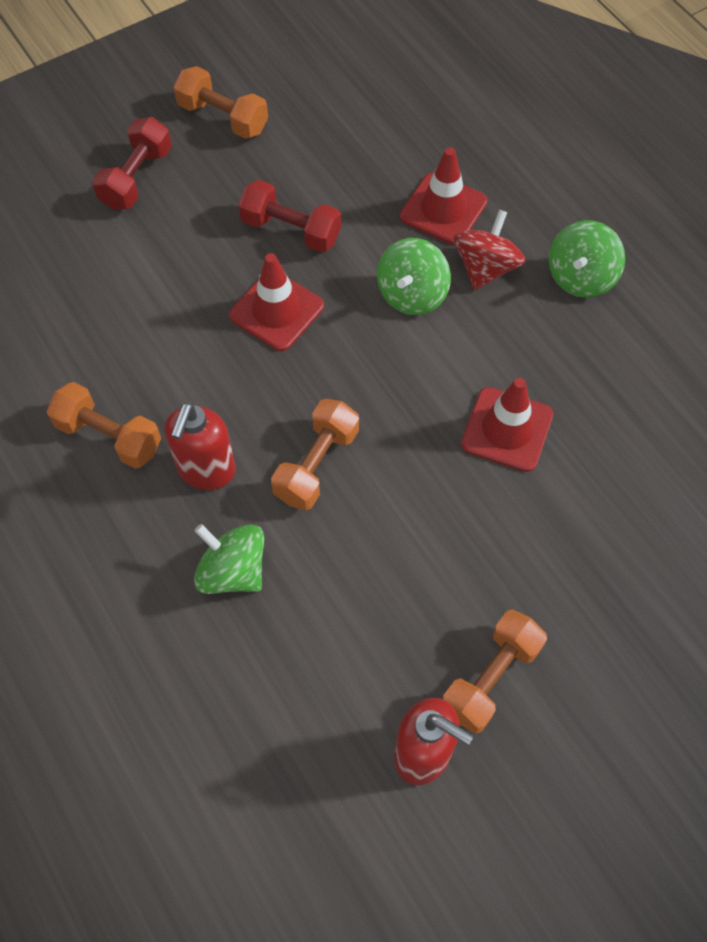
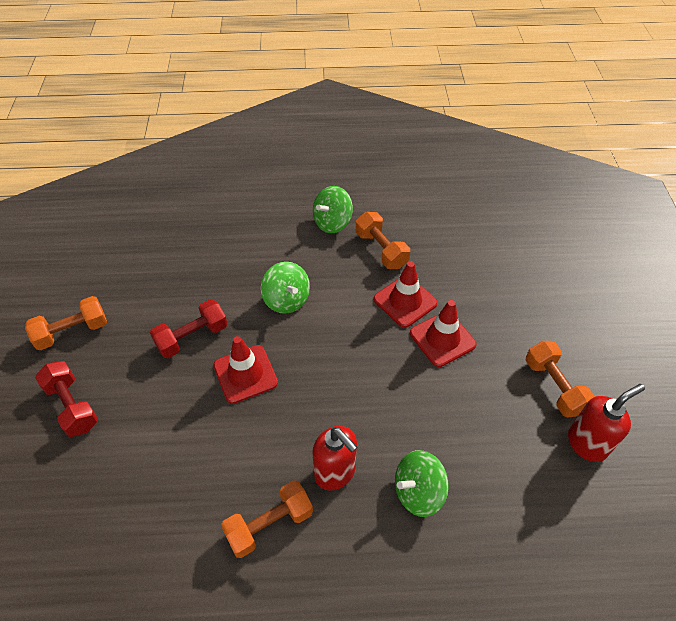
camera: 60 degrees left, 10 degrees down
(316, 464) = (370, 406): orange dumbbell -> orange dumbbell (381, 250)
(443, 209) = (241, 257): red traffic cone -> red traffic cone (442, 339)
(485, 268) = (295, 258): red spinning top -> none
(580, 277) = (332, 222): green spinning top -> green spinning top turned 75 degrees clockwise

